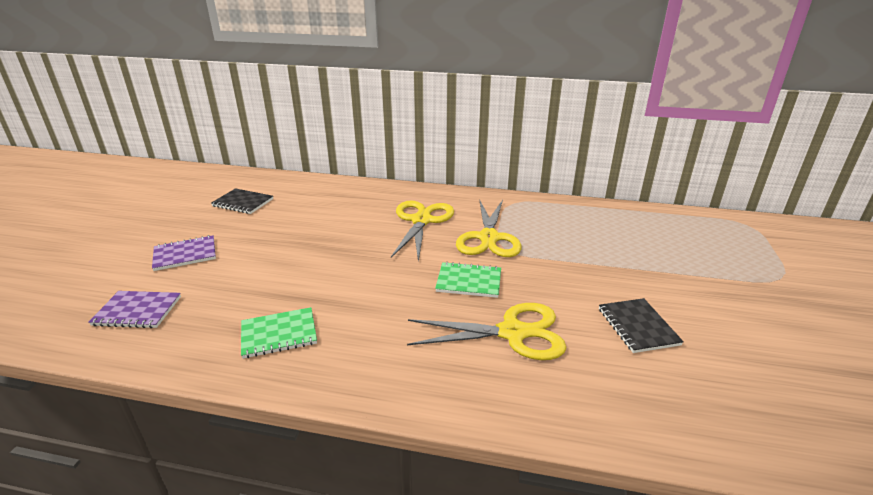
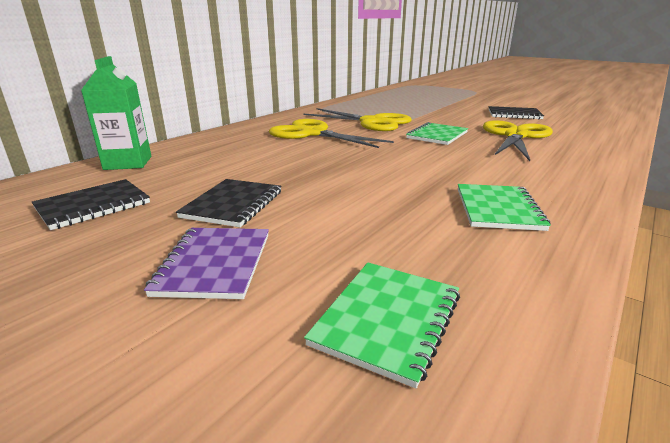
camera: 65 degrees left, 5 degrees down
(137, 311) = (388, 320): purple notebook -> green notebook
(256, 236) = (233, 204): none -> black notebook
(309, 185) = (128, 163): none -> green carton

